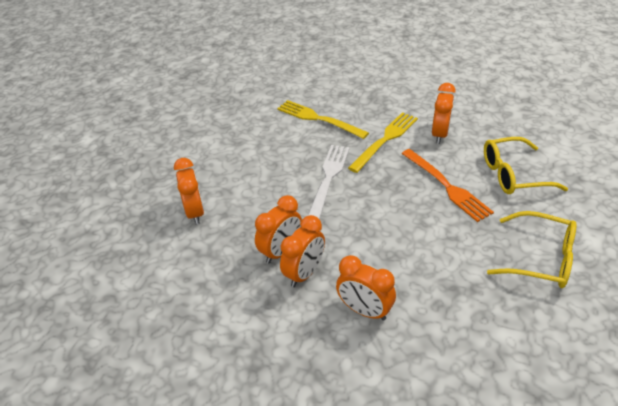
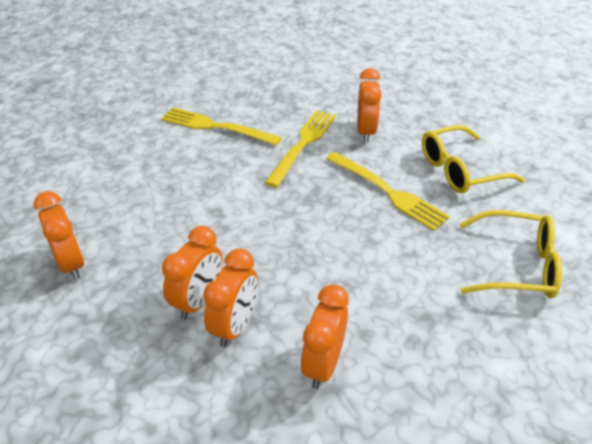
camera: 15 degrees left, 0 degrees up
(328, 178) = (242, 198): white fork -> none
(364, 310) = (323, 364): orange clock -> orange clock turned 90 degrees clockwise
(447, 186) = (389, 192): orange fork -> yellow fork

